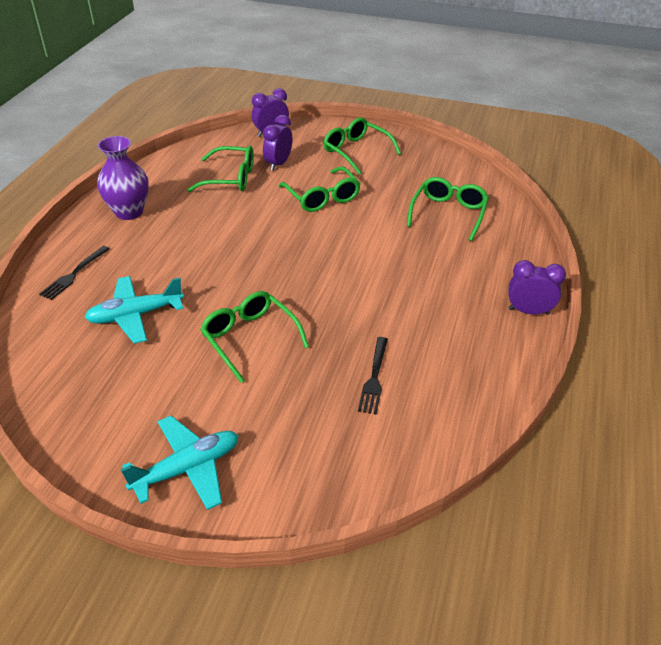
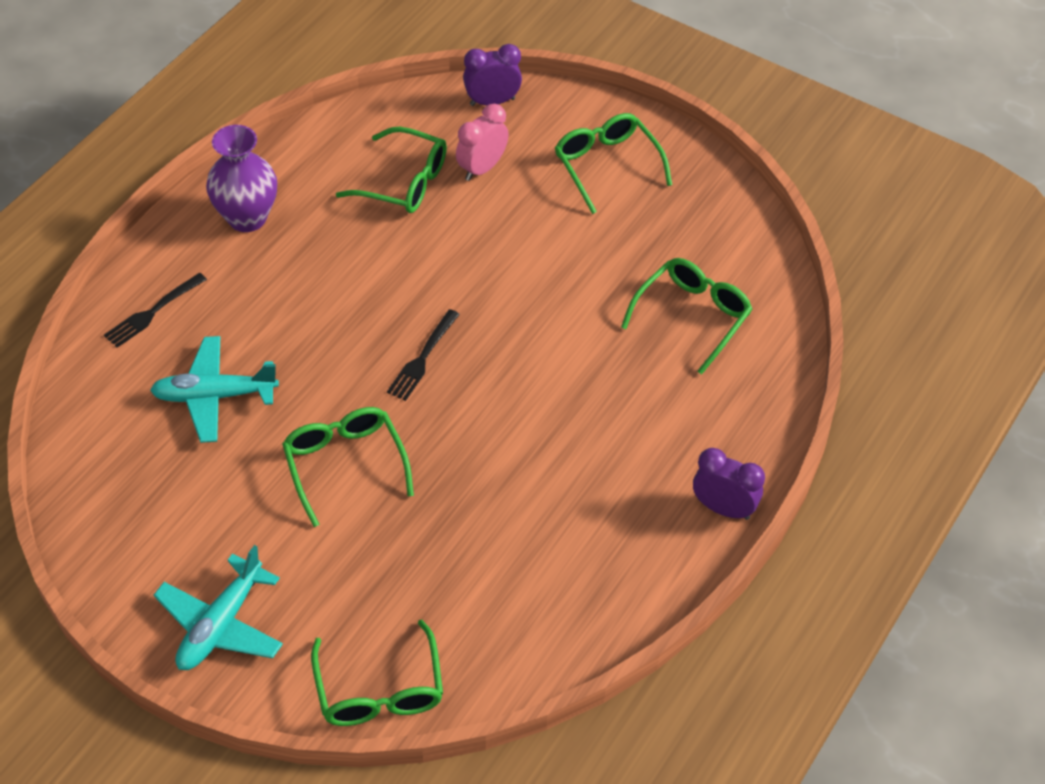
camera: 15 degrees right, 10 degrees up
(187, 469) = (221, 624): turquoise plane -> turquoise plane turned 135 degrees clockwise
(278, 164) = (482, 168): purple clock -> pink clock
(322, 197) = (522, 247): green glasses -> green glasses (379, 690)
(374, 377) = (478, 558): black fork -> black fork (423, 358)

